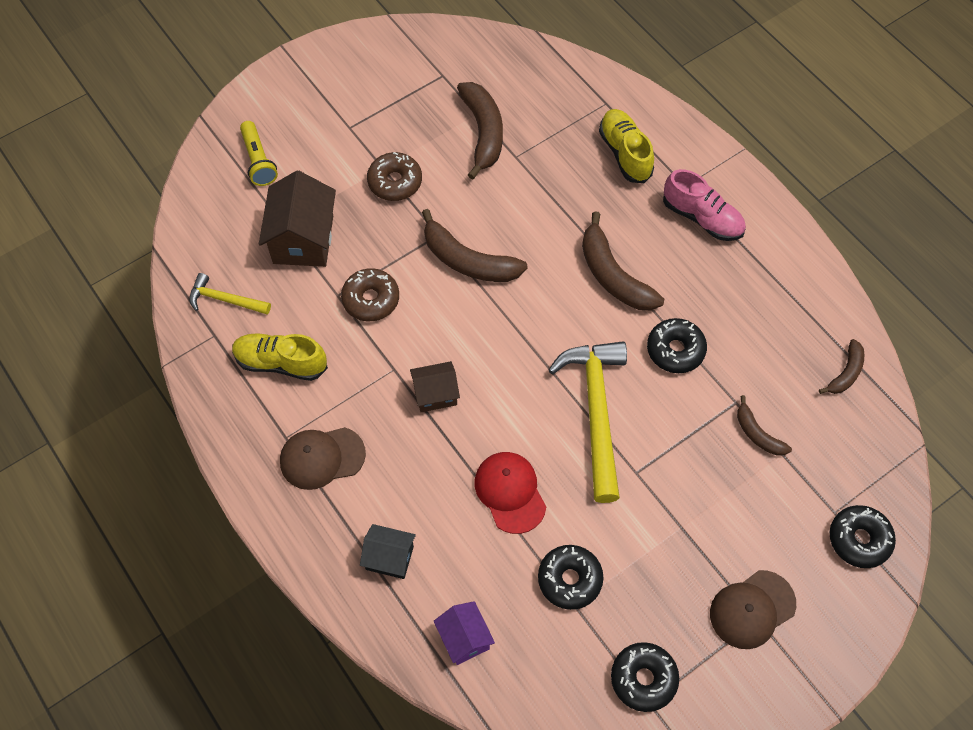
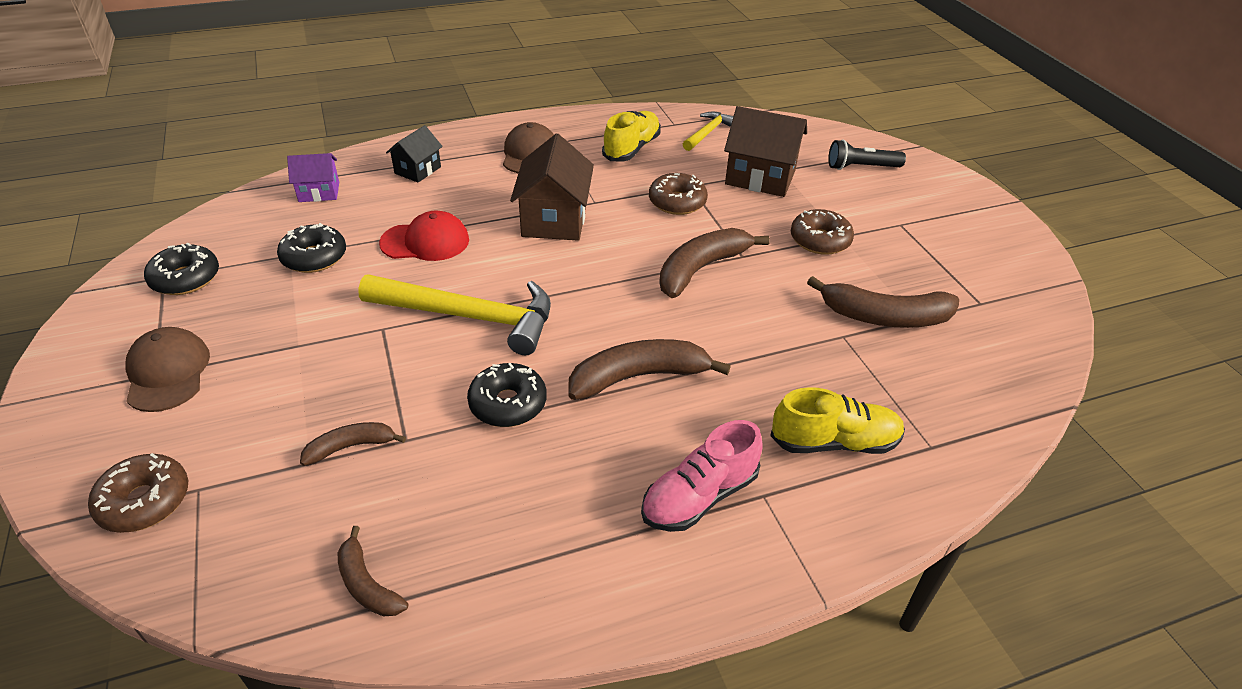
camera: 105 degrees right, 20 degrees down
(258, 161) = (861, 167): yellow flashlight -> black flashlight
(435, 394) = (554, 219): brown house -> brown house, size x1.73
(859, 539) = (144, 501): black donut -> brown donut

